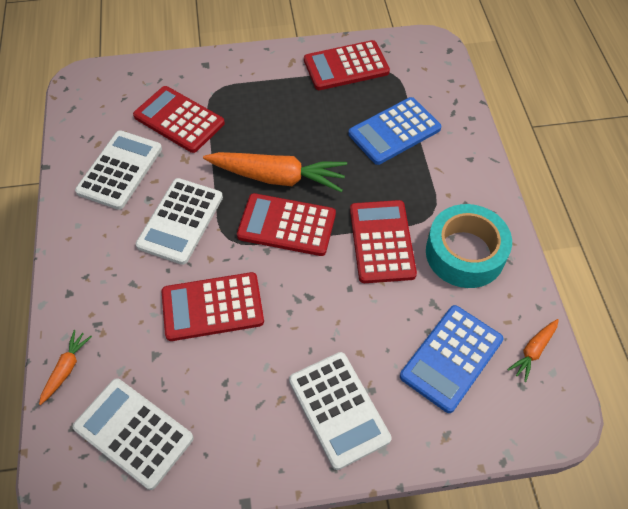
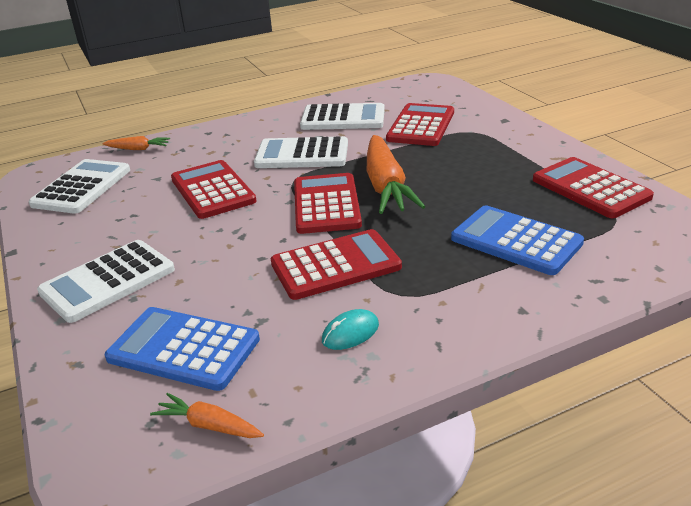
camera: 75 degrees right, 25 degrees down
(465, 253) = (350, 333): turquoise tape -> turquoise mouse

